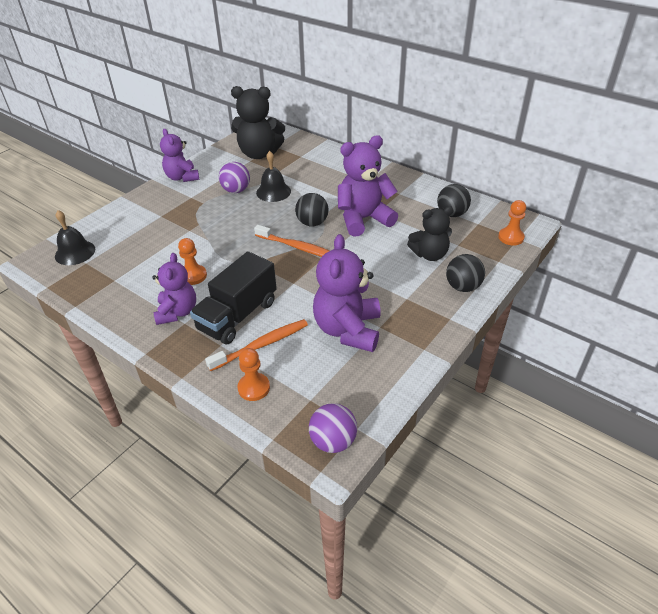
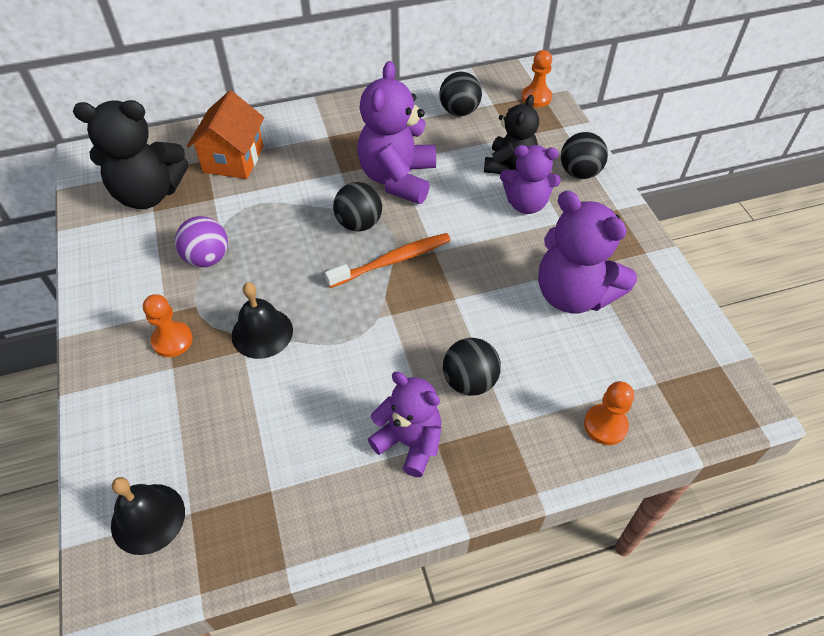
camera: 55 degrees left, 10 degrees up
(182, 177) = (103, 300): purple teddy bear -> purple teddy bear (526, 204)
(193, 276) = (350, 391): orange pawn -> orange pawn (172, 340)
(237, 316) = (469, 381): black truck -> black ball
(259, 153) = (149, 194): black teddy bear -> black teddy bear turned 45 degrees clockwise
(261, 345) = (540, 383): orange toothbrush -> none
(273, 192) = (254, 224): black bell -> black bell (262, 333)
(311, 163) = (233, 159): none -> orange house
(333, 441) = (727, 394): purple ball -> none

